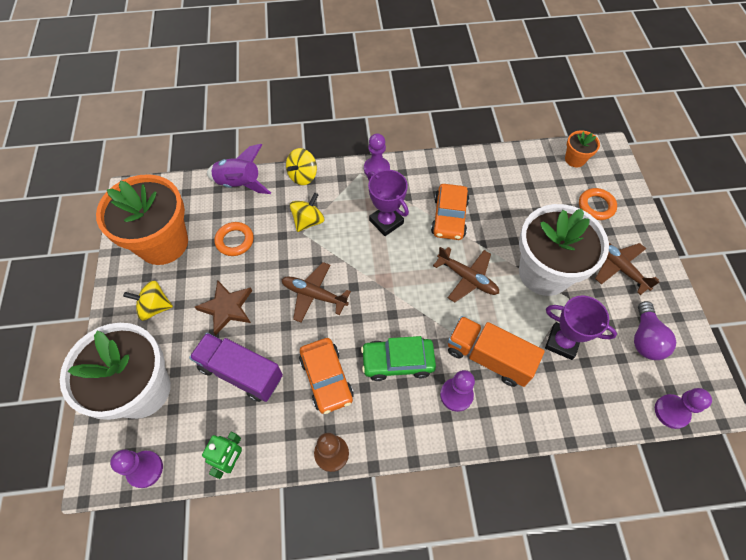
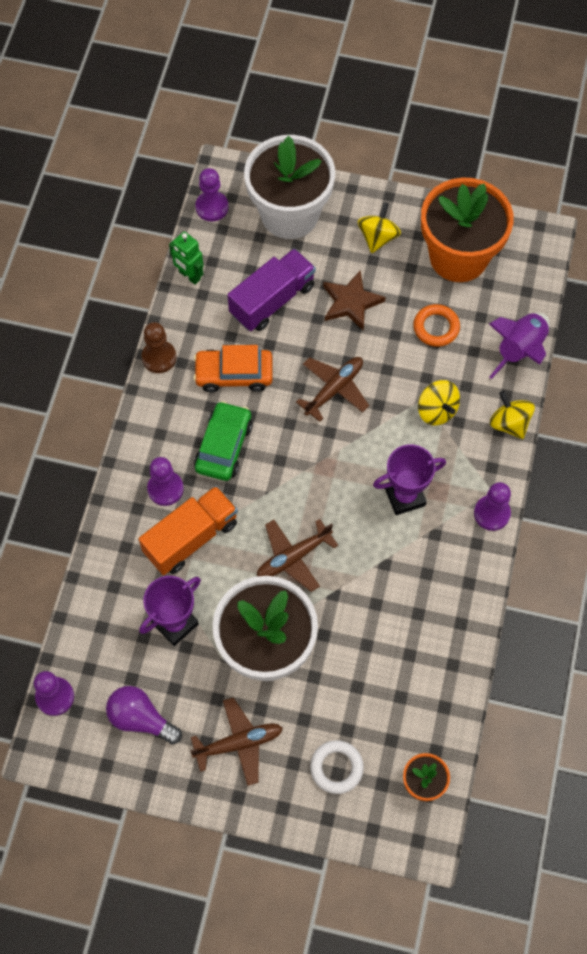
camera: 110 degrees right, 5 degrees up
(449, 217) = (385, 572): orange car -> none
(596, 206) = (336, 768): orange ring -> white ring

